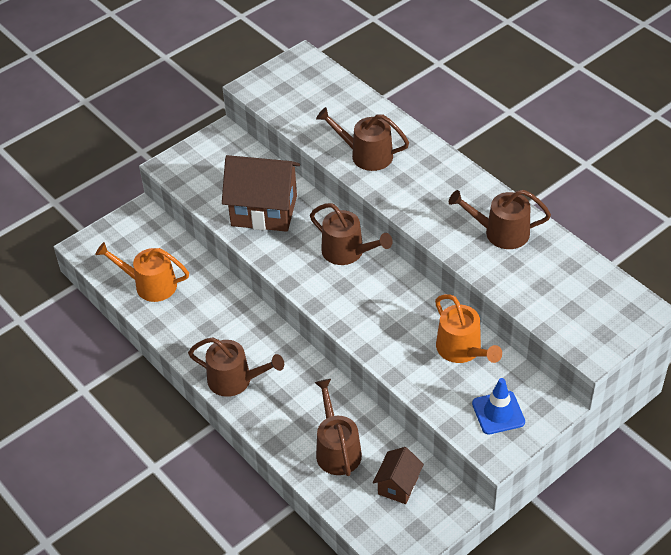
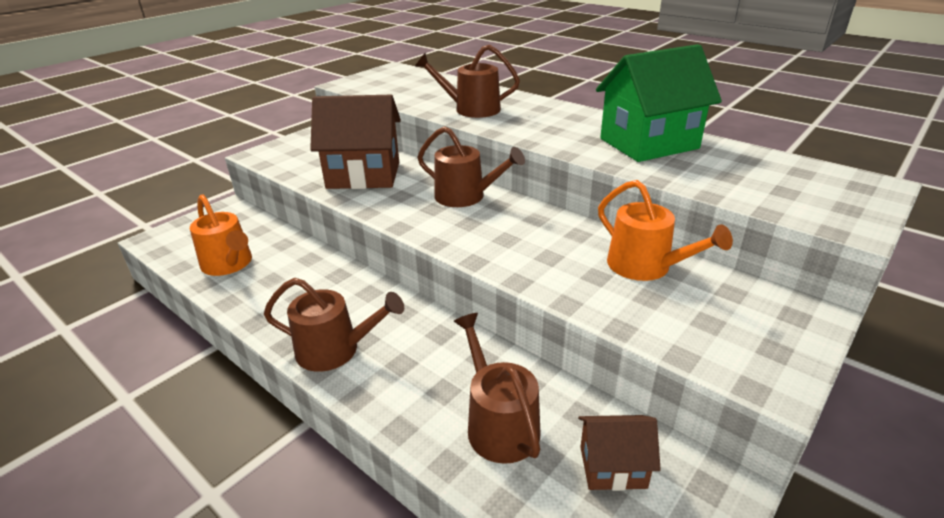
camera: 10 degrees left, 15 degrees down
(150, 285) = (229, 264): orange watering can -> orange watering can turned 135 degrees counterclockwise
(398, 485) = (613, 467): brown house -> brown house turned 75 degrees clockwise
(498, 413) = (740, 330): blue traffic cone -> none
(501, 232) = (648, 143): brown watering can -> green house

